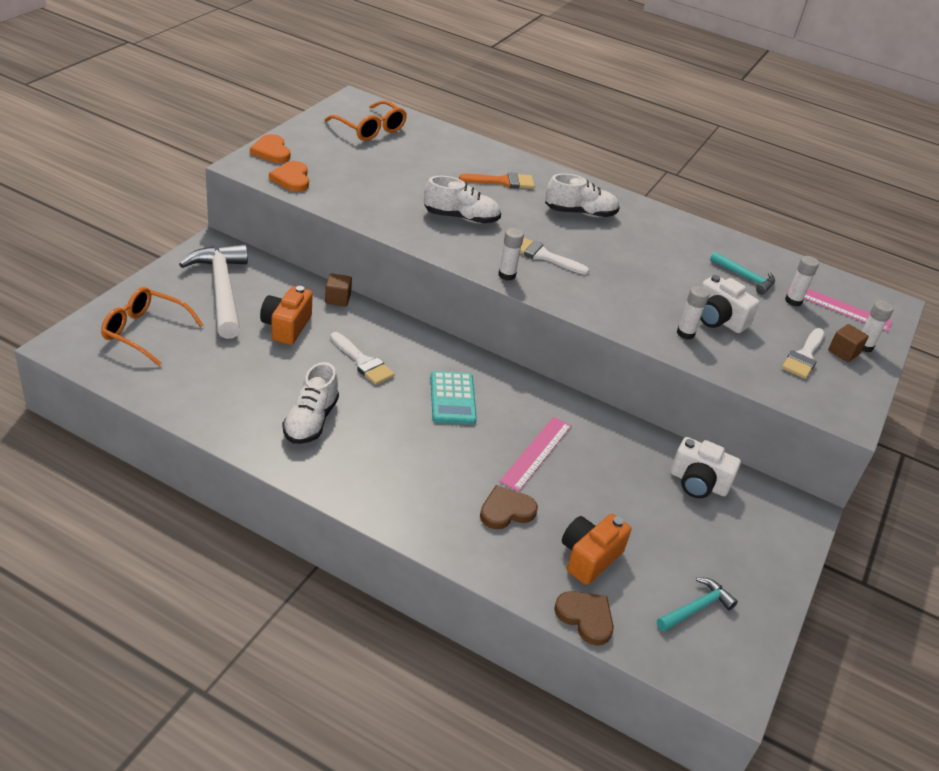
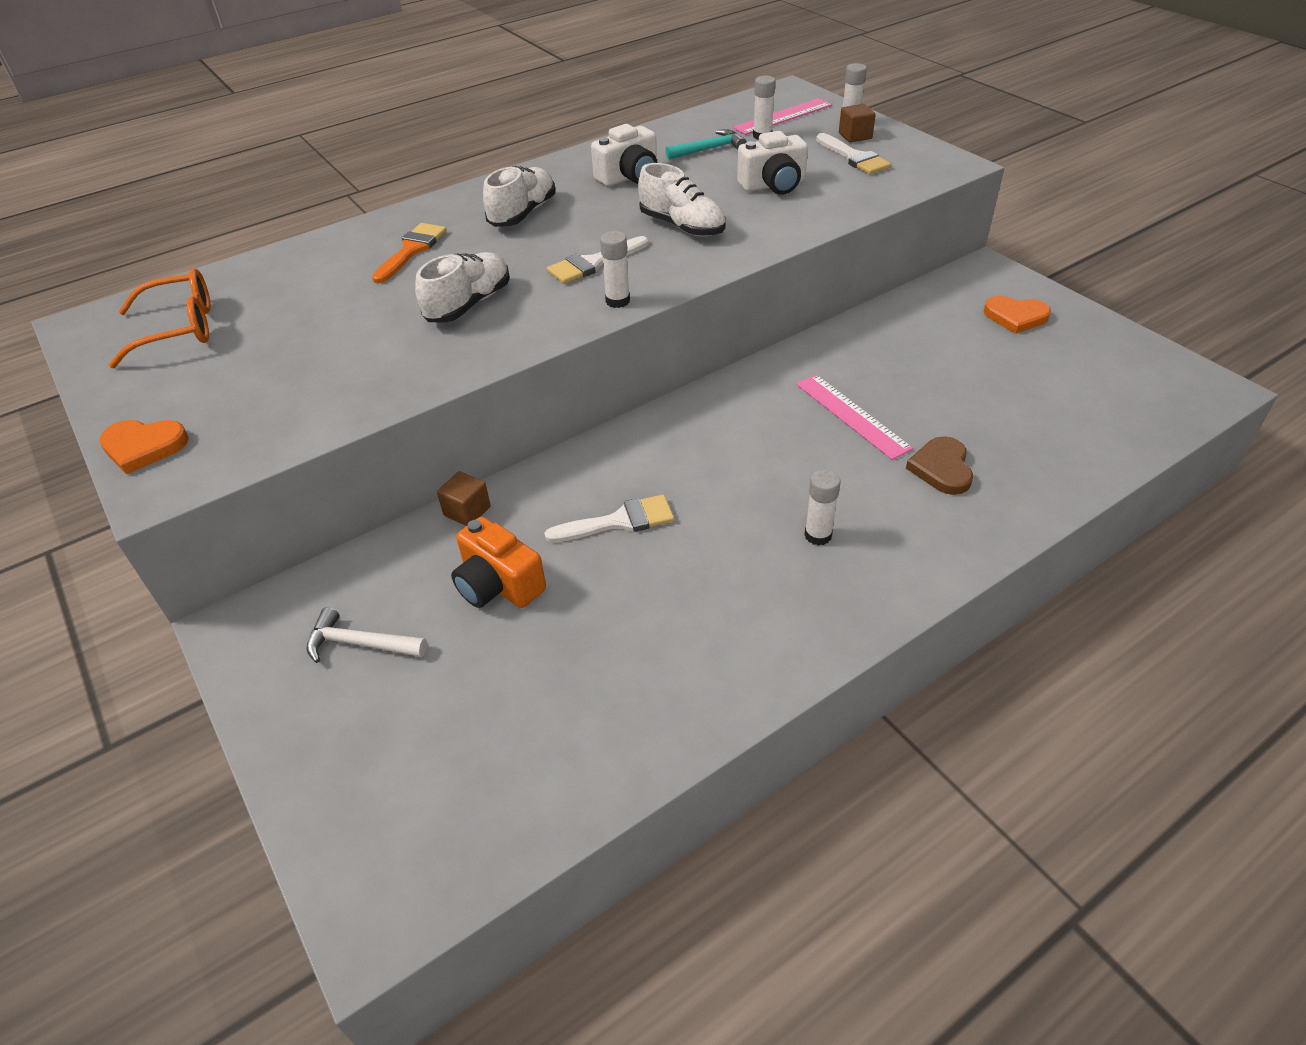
camera: 55 degrees left, 5 degrees up
(145, 332) = (408, 777): orange glasses -> none
(222, 290) = (360, 643): white hammer -> white hammer, size x0.51
(292, 179) = (244, 442): orange heart -> orange heart (1015, 317)
(311, 421) = (720, 609): white shoe -> white shoe (682, 226)
(452, 398) = (730, 457): turquoise calculator -> none
(585, 618) = (1116, 457): brown heart -> none
(589, 557) = (1027, 427): orange camera -> none
(685, 333) = (789, 211): white glue stick -> white glue stick (818, 535)
(696, 608) = (1108, 376): turquoise hammer -> none
(698, 483) = (931, 317): white camera -> white camera (629, 177)

